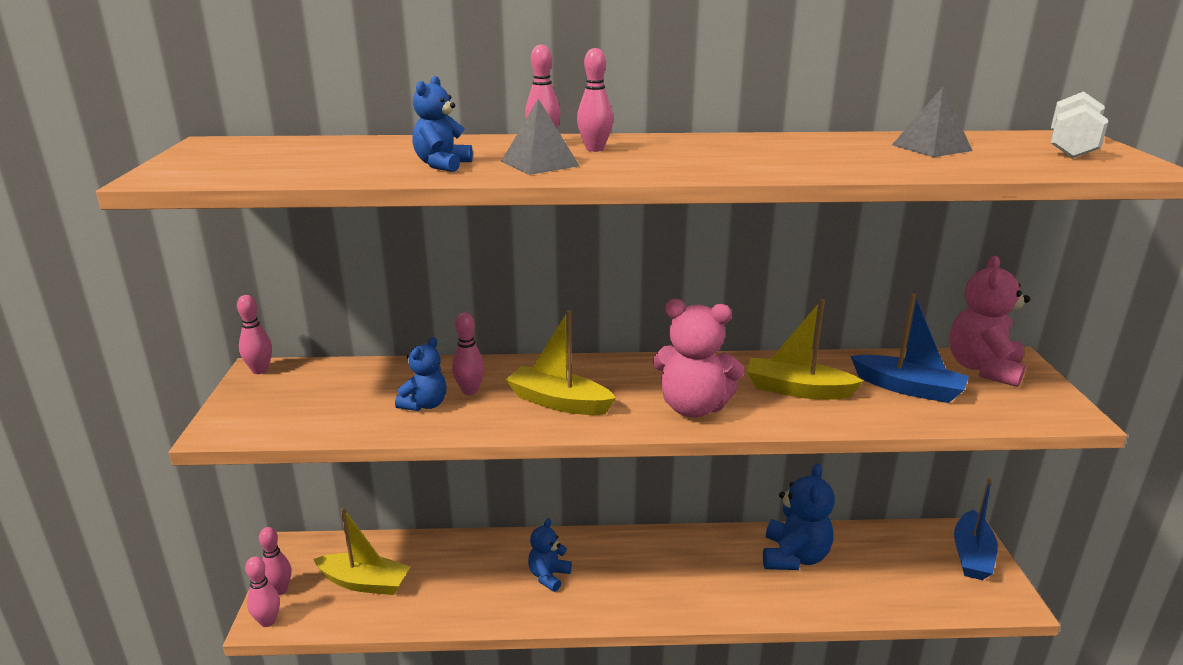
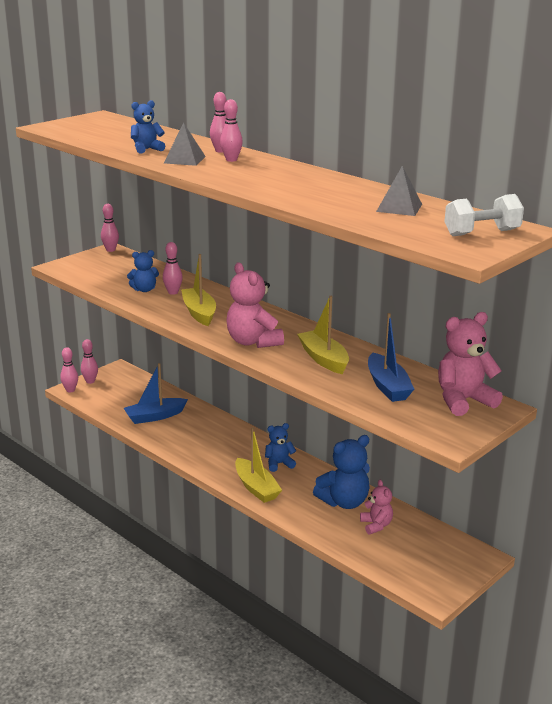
camera: 45 degrees right, 0 degrees up
(364, 582) = (125, 396): yellow boat -> yellow boat (256, 488)
(548, 576) = (204, 438): blue teddy bear -> blue teddy bear (279, 464)
(858, 563) = (376, 525): none -> pink teddy bear
(971, 555) = (458, 564): blue boat -> blue boat (155, 416)

